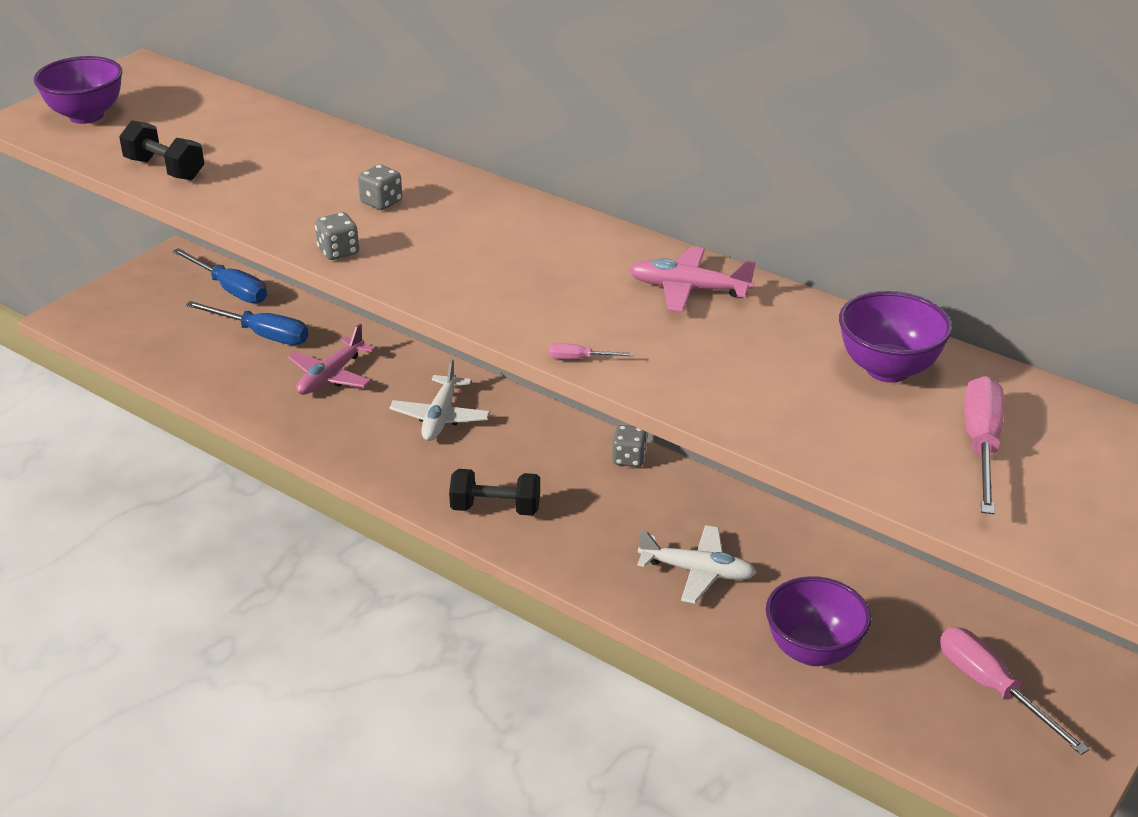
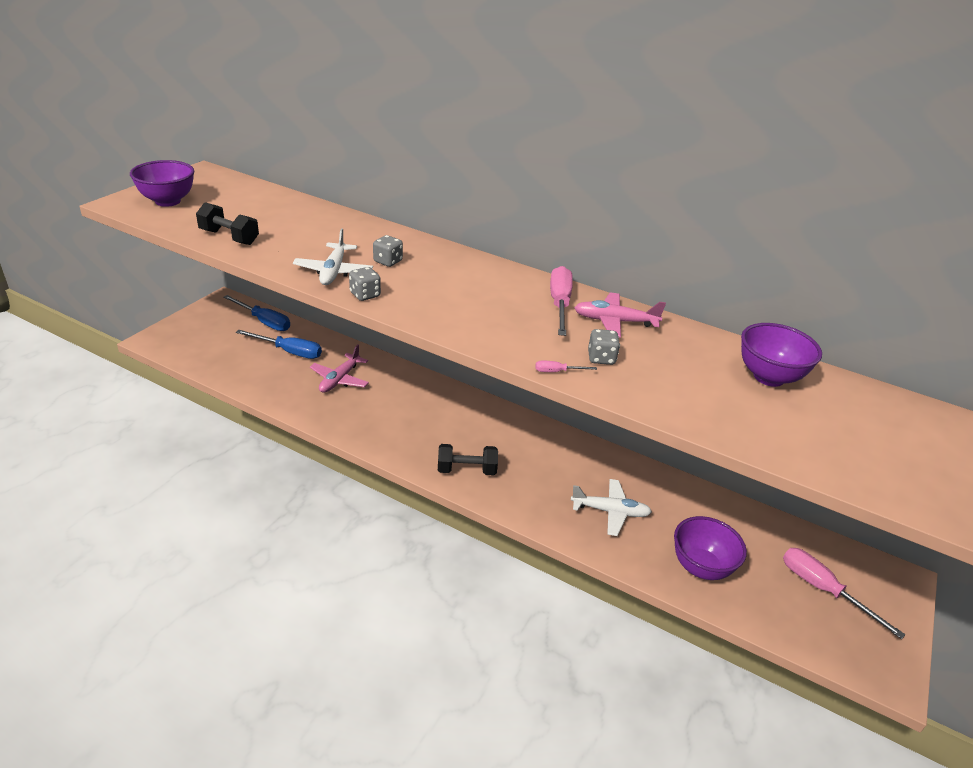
camera: 10 degrees left, 0 degrees up
(440, 417) = (418, 407): white plane -> white plane (334, 271)
(629, 459) = (547, 433): grey dice -> grey dice (601, 358)
(981, 446) = (855, 432): pink screwdriver -> pink screwdriver (560, 304)

